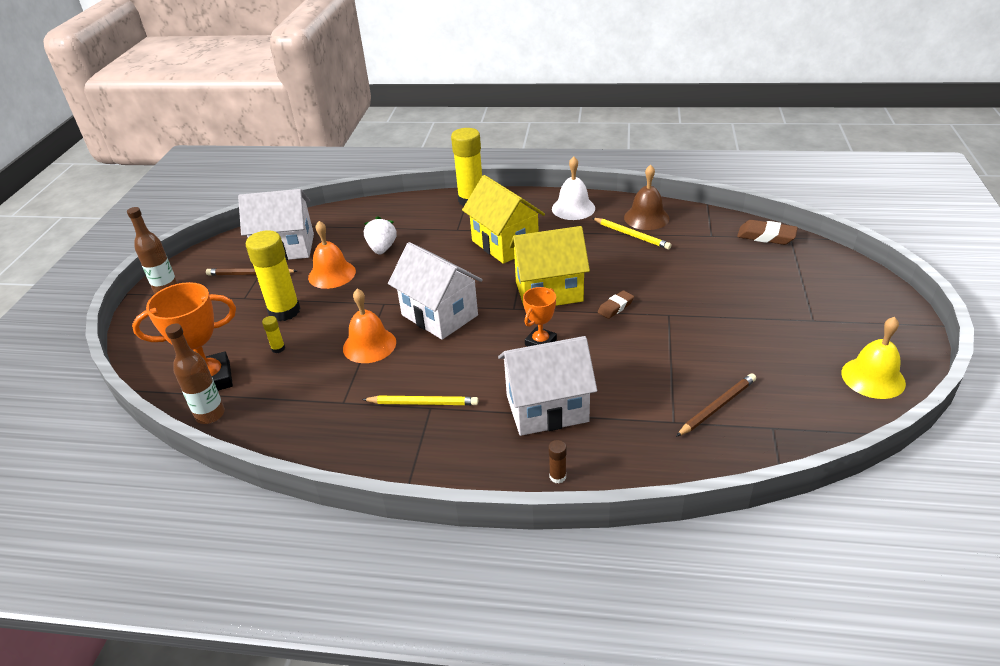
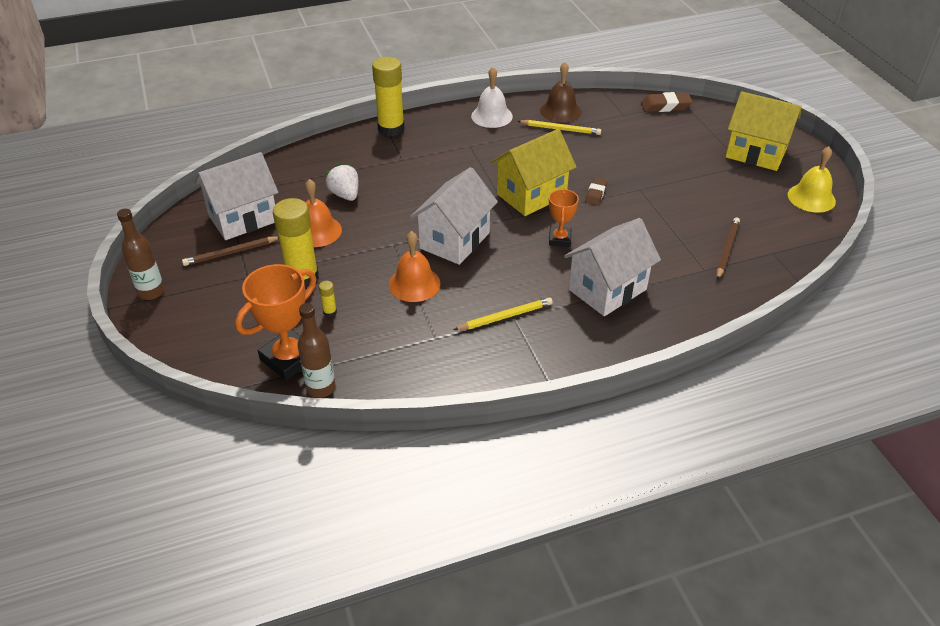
camera: 30 degrees left, 5 degrees up
(439, 315) = (454, 240): white house -> white house turned 75 degrees counterclockwise
(505, 244) = (458, 162): yellow house -> yellow house (756, 153)
(557, 476) = (656, 336): brown glue stick -> none

